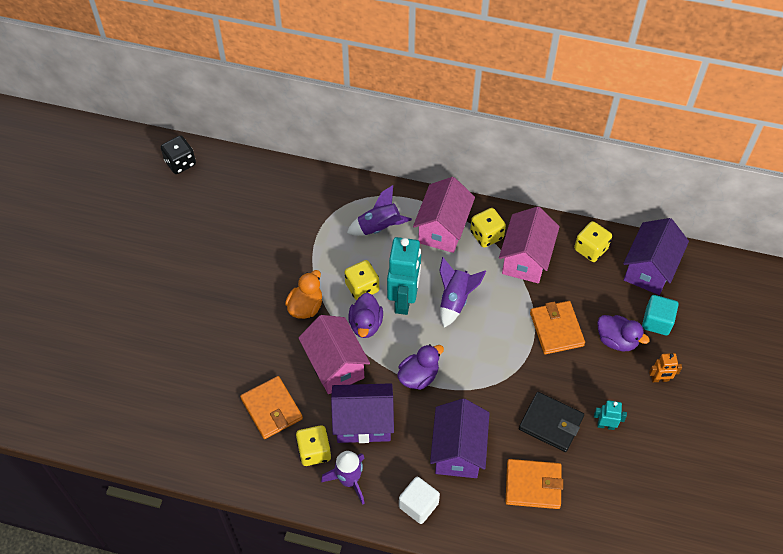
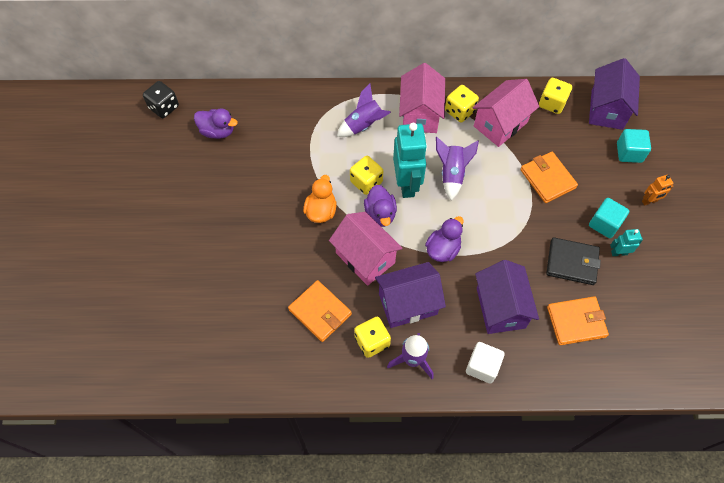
camera: 15 degrees left, 5 degrees up
(525, 259) = (500, 124): pink house -> pink house turned 45 degrees clockwise
(601, 391) = (604, 224): none -> turquoise cube
(617, 340) = (601, 176): purple duck -> purple duck (217, 131)

